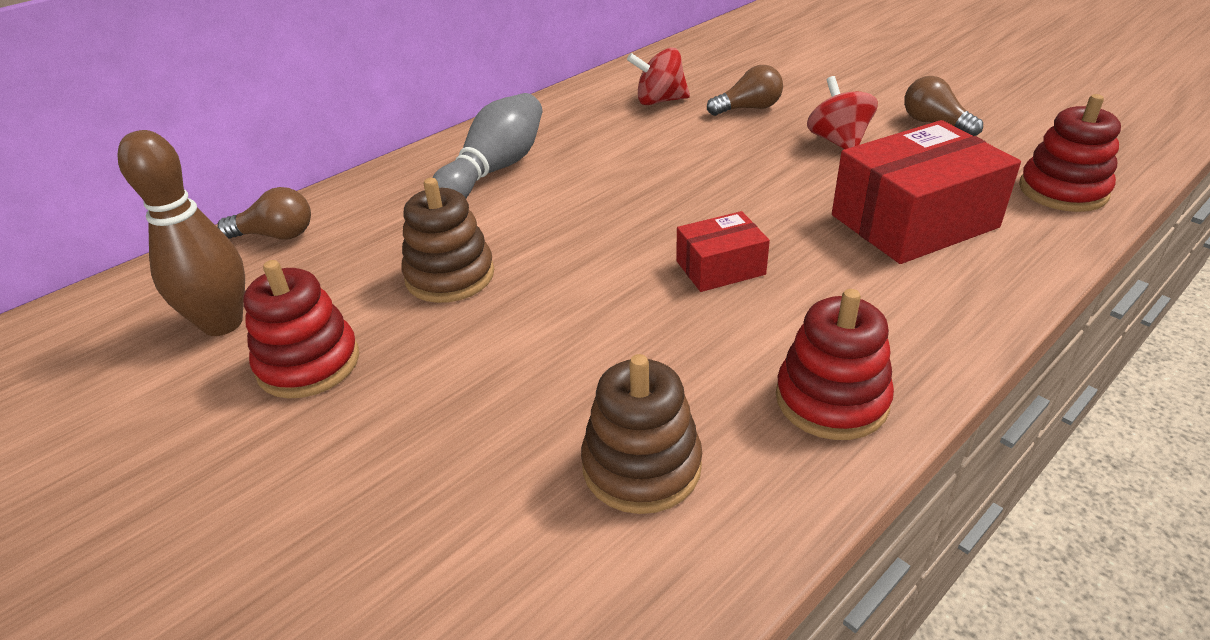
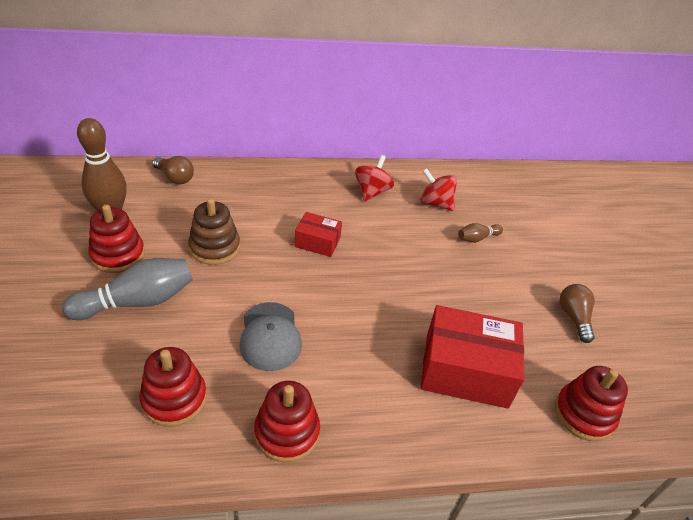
camera: 30 degrees right, 5 degrees up
(494, 170) = (302, 198): grey bowling pin -> grey bowling pin (137, 301)
(641, 466) = (174, 399): brown stacking toy -> red stacking toy
(663, 321) = (270, 336): none -> grey cap
(720, 268) = (331, 326): red box -> red box (317, 242)
(748, 108) = (477, 238): brown light bulb -> brown bowling pin
(838, 141) = (497, 292): red spinning top -> red spinning top (372, 192)

